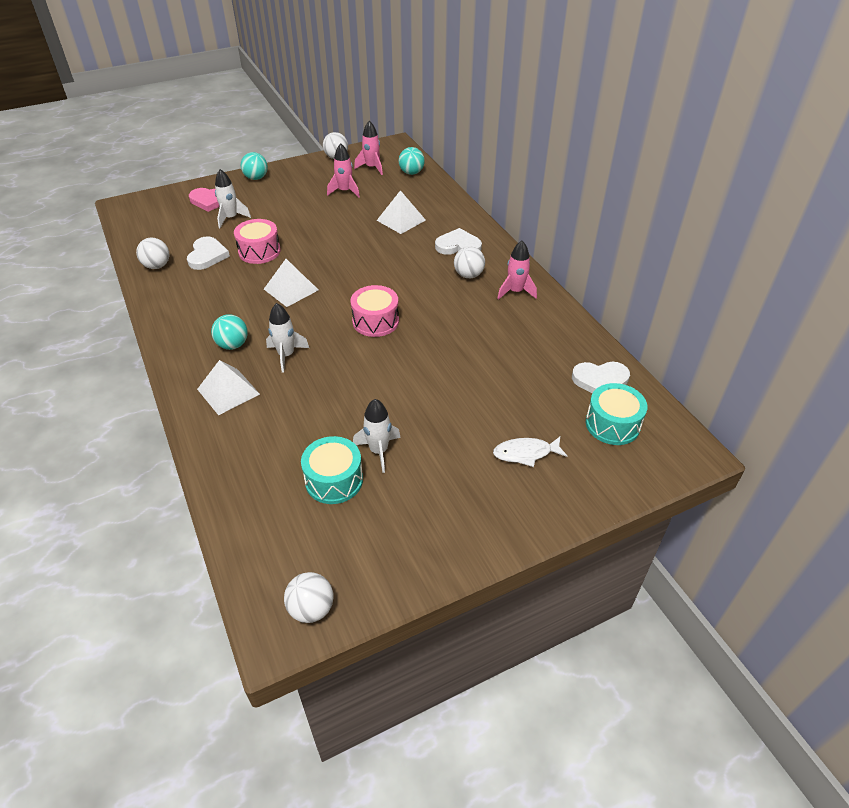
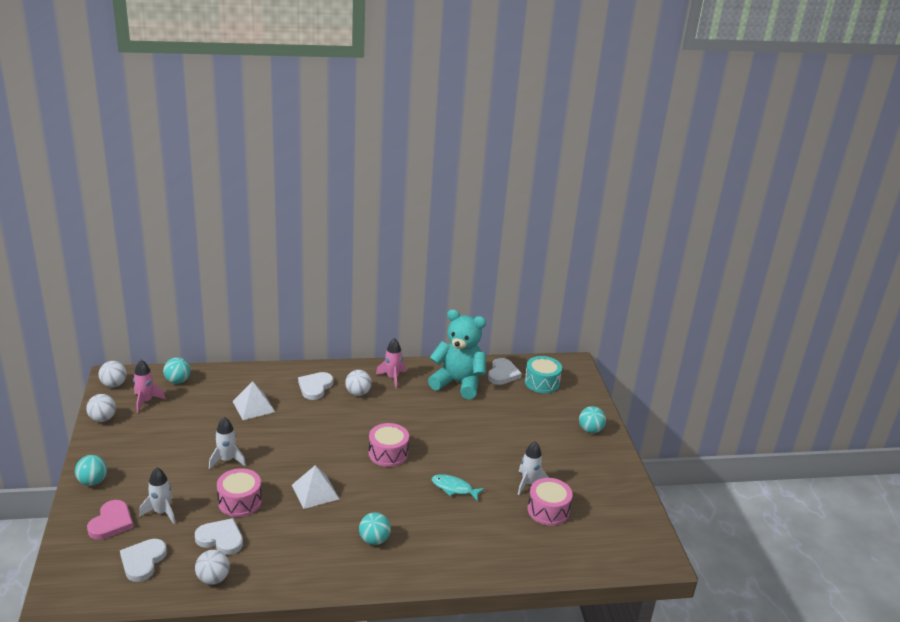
camera: 75 degrees left, 15 degrees down
(170, 227) = (143, 561): none -> white heart
(228, 391) = (433, 551): white pyramid -> none
(286, 355) = (404, 510): white rocket -> white rocket (227, 460)
(311, 609) = (648, 540): white ball -> white ball (114, 384)
(334, 480) = (548, 510): turquoise drum -> pink drum
(339, 385) = (454, 488): none -> turquoise fish
(345, 191) = (176, 427): pink rocket -> none
(526, 453) = (553, 422): white fish -> none
(535, 499) = (590, 430): none -> turquoise ball
(547, 345) = (458, 383): none -> turquoise teddy bear

